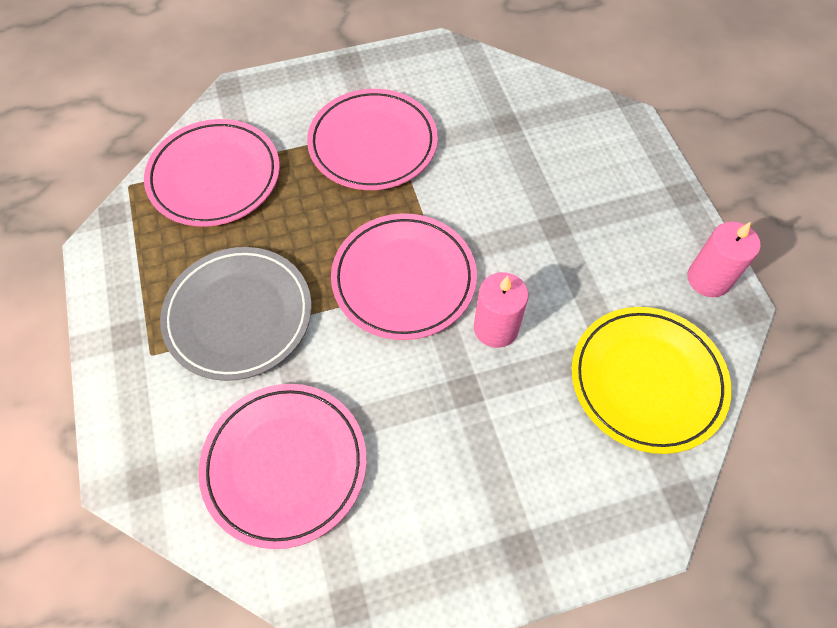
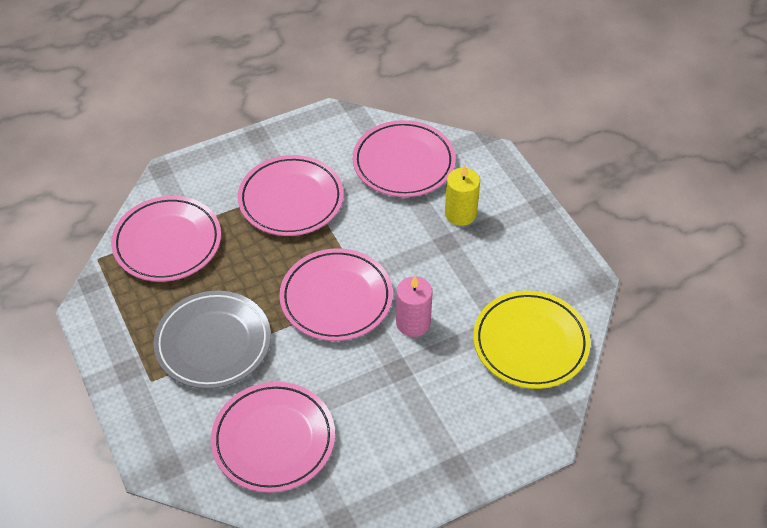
camera: 10 degrees left, 10 degrees down
(517, 117) = (403, 163): none -> pink plate
(578, 191) = (460, 214): none -> yellow candle
(708, 279) = (567, 265): pink candle -> none

